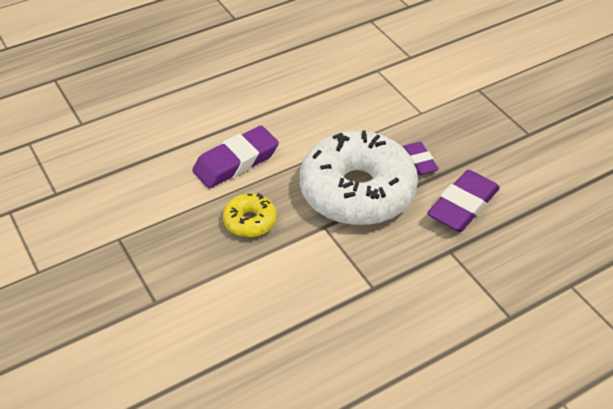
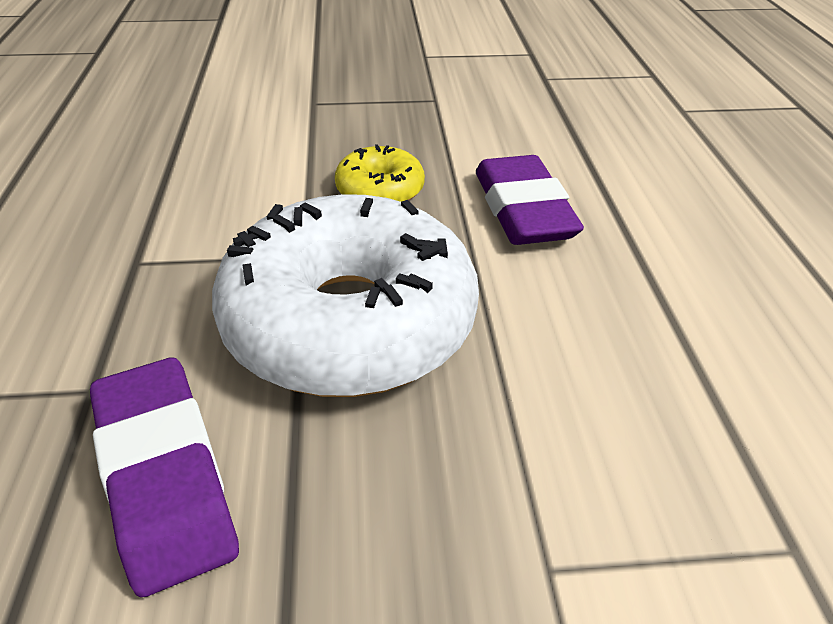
camera: 115 degrees right, 5 degrees down
(419, 161) = (361, 463): purple eraser -> none

